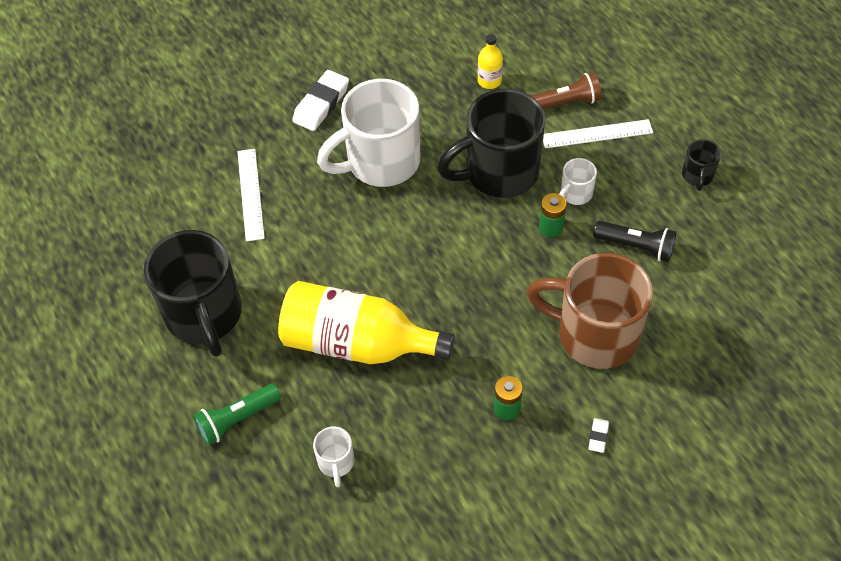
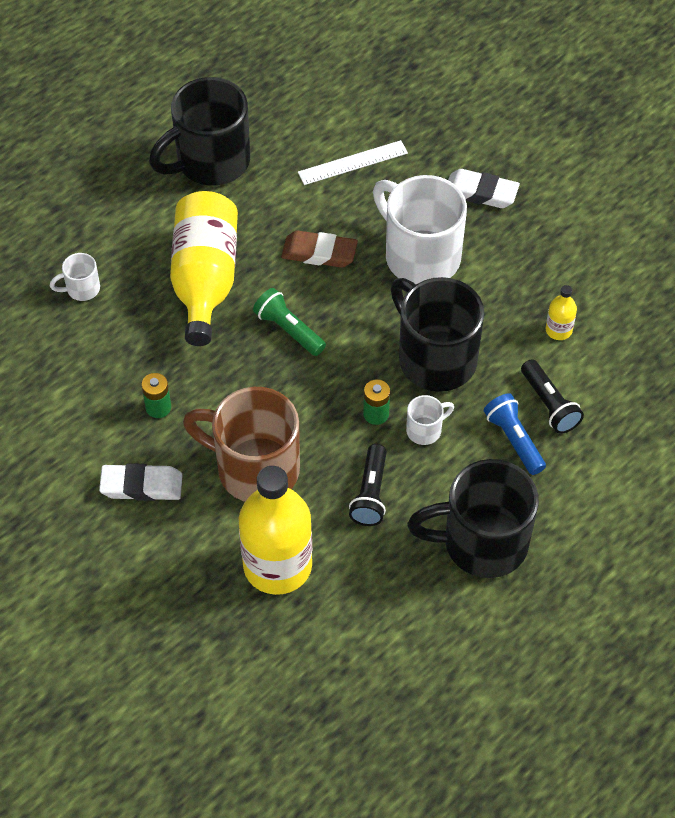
camera: 75 degrees right, 0 degrees up
(237, 419) = (111, 210): green flashlight -> green flashlight (288, 330)
(353, 240) = (319, 253): none -> brown eraser
(565, 103) = (549, 404): brown flashlight -> black flashlight
(575, 194) = (425, 430): white mug -> white mug turned 120 degrees clockwise
(594, 334) = (255, 469): brown mug -> brown mug turned 75 degrees counterclockwise
(597, 134) = (514, 440): white ruler -> blue flashlight
(598, 436) = (141, 486): white eraser -> white eraser, size x2.13
(697, 176) = (482, 543): black mug -> black mug, size x2.29
(703, 332) = (277, 565): none -> yellow bottle

